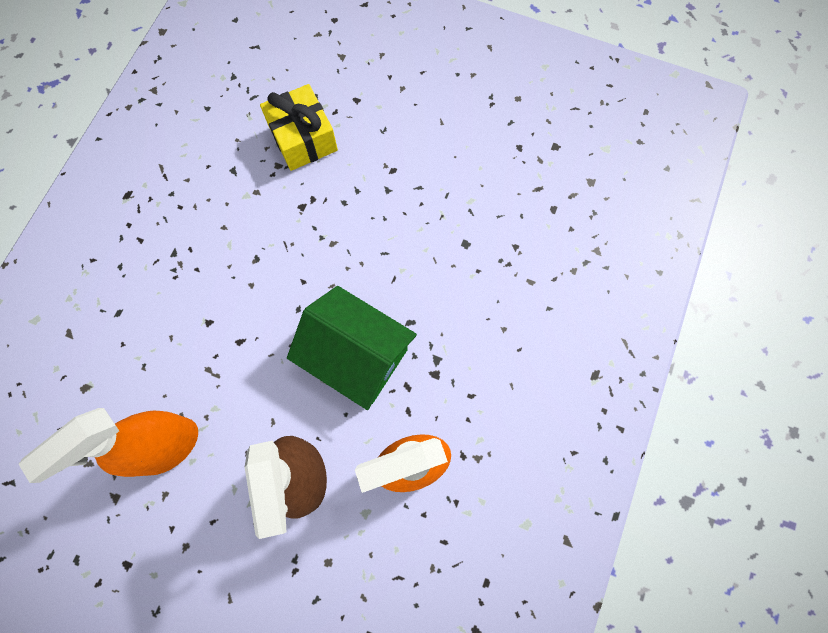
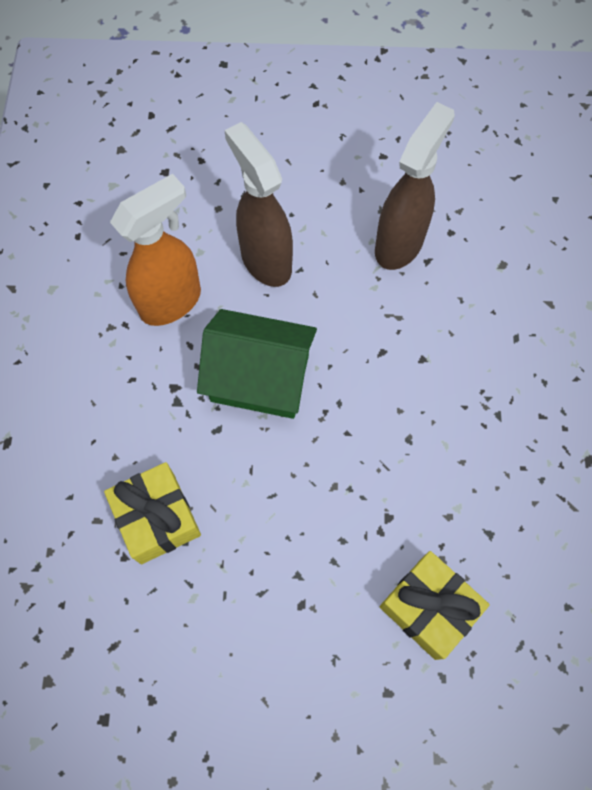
camera: 160 degrees right, 5 degrees down
(166, 447) = (399, 244): orange spray bottle -> brown spray bottle
(481, 266) = (157, 518): none -> yellow gift

